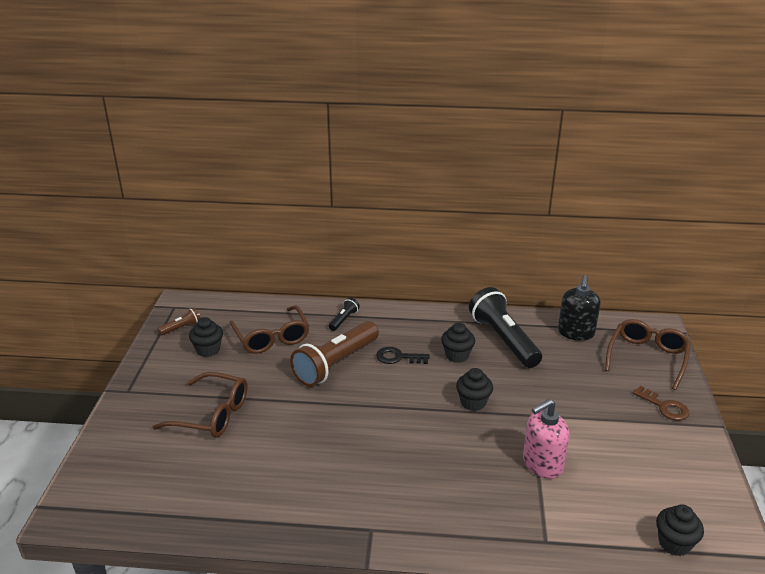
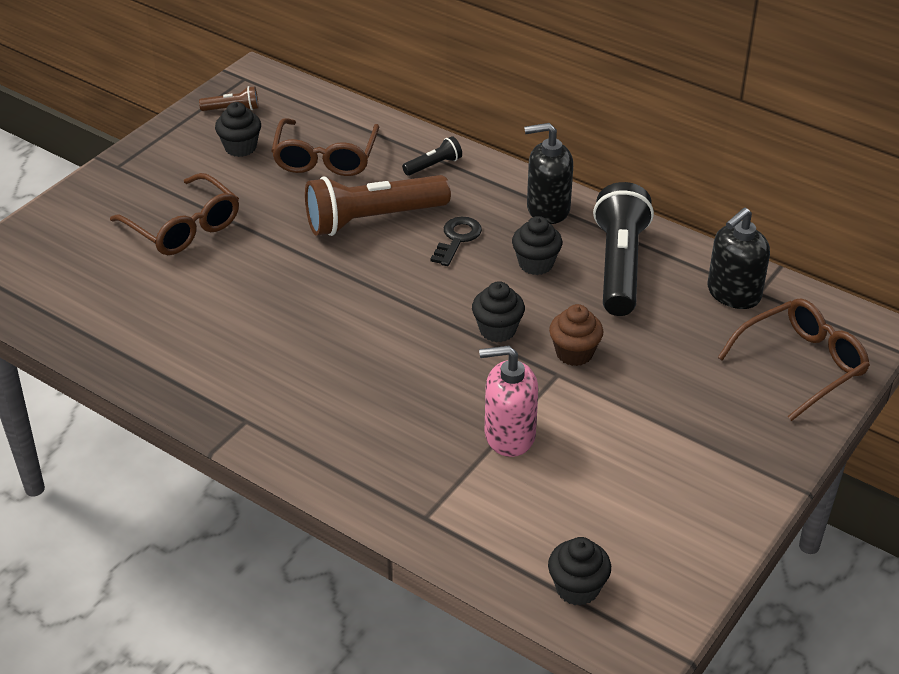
camera: 30 degrees right, 10 degrees up
(398, 357) = (457, 239): black key -> black key turned 75 degrees clockwise
(433, 322) = (547, 209): none -> black soap dispenser
(529, 398) = (574, 353): none -> brown cupcake
(664, 407) = (751, 435): brown key -> none

